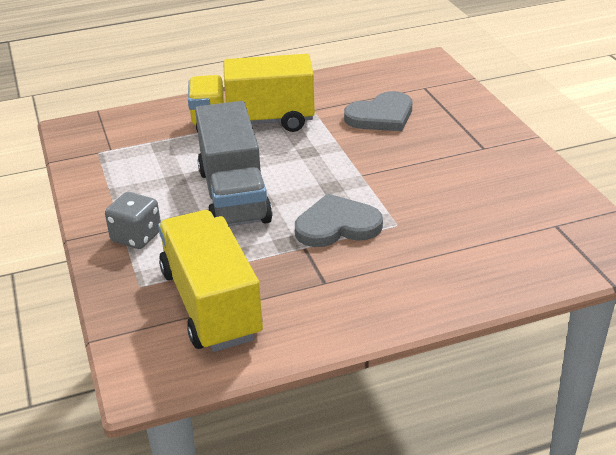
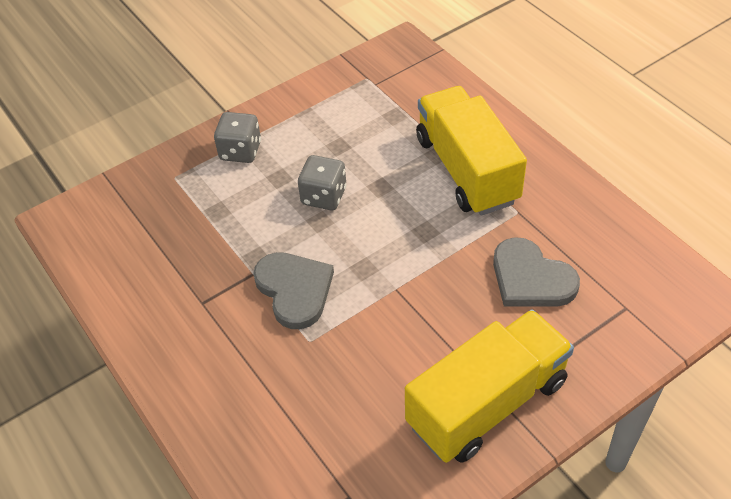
camera: 75 degrees right, 15 degrees up
(211, 304) = (157, 230): yellow truck -> yellow truck (487, 403)
(234, 195) = (324, 196): grey truck -> grey dice

